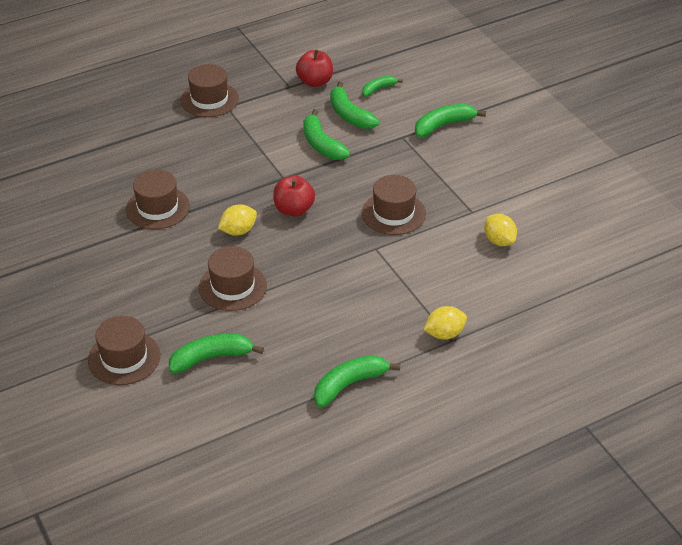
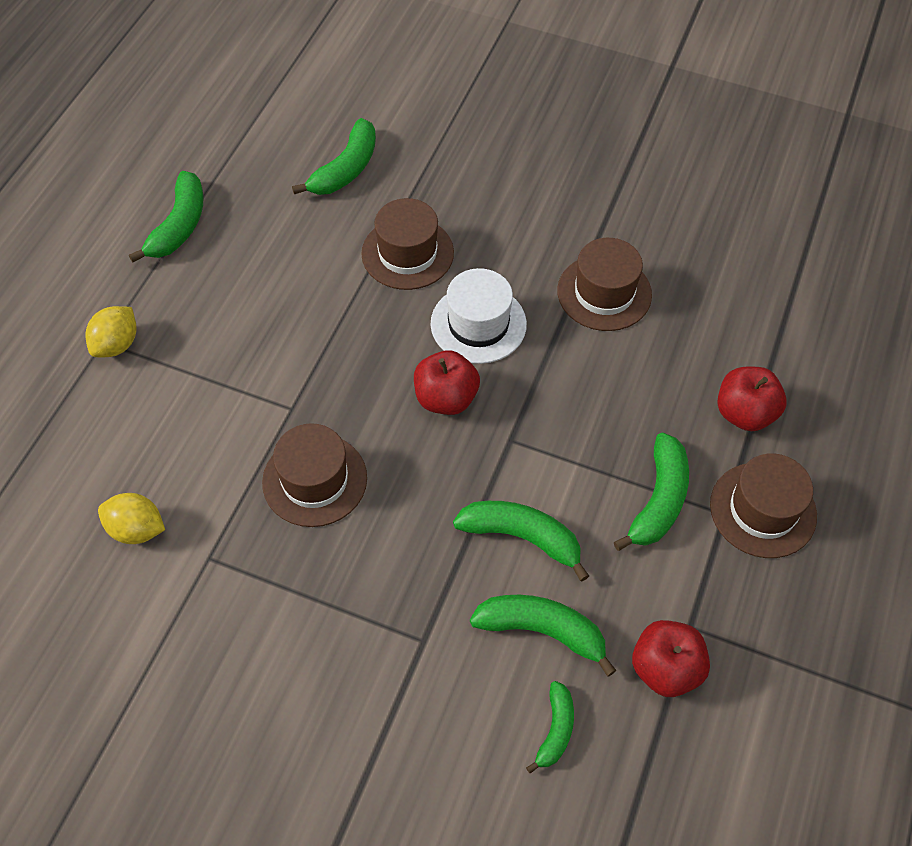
camera: 140 degrees right, 15 degrees up
(124, 358) = (428, 120): brown hat -> none
(166, 130) = (744, 413): none -> red apple
(238, 231) = (478, 324): yellow lemon -> white hat
(444, 125) = (381, 717): green banana -> green banana (658, 500)

